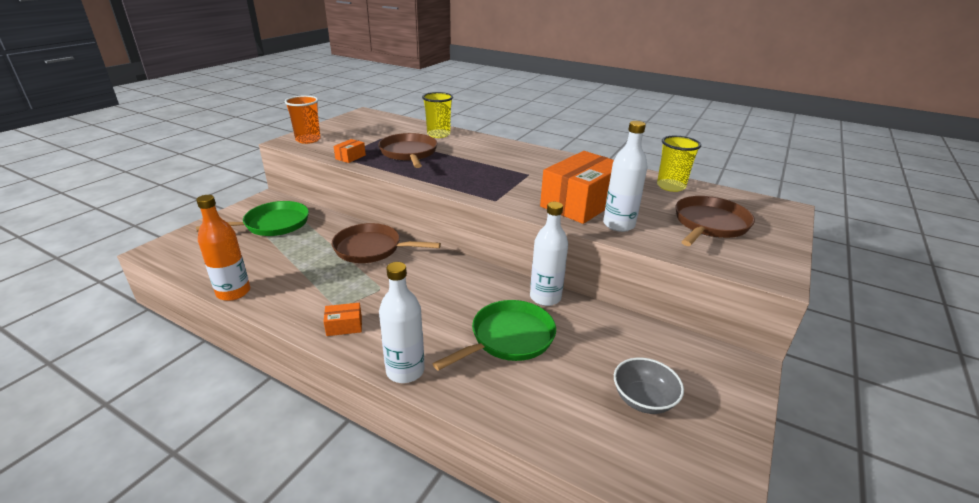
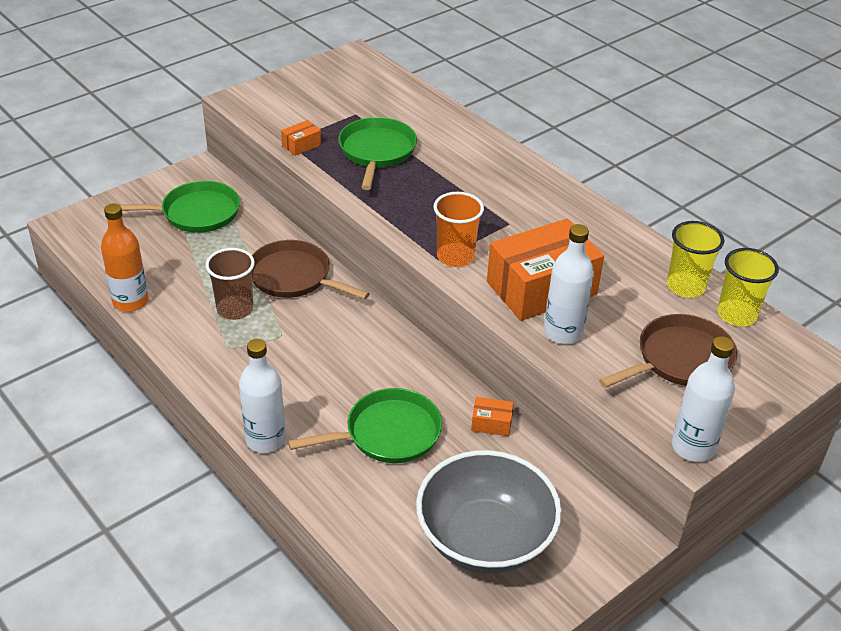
camera: 20 degrees right, 10 degrees up
(308, 140) = (262, 100): orange cup -> orange cup (455, 256)
(332, 278) = (235, 309): none -> brown cup
(344, 326) = (226, 373): orange box -> orange box (491, 423)
(409, 153) = (376, 152): brown pan -> green pan
(438, 134) = (434, 121): yellow cup -> yellow cup (736, 314)
(545, 297) = (458, 395): white bottle -> white bottle (693, 447)
(643, 399) = (485, 538): grey bowl -> grey bowl, size x1.96

